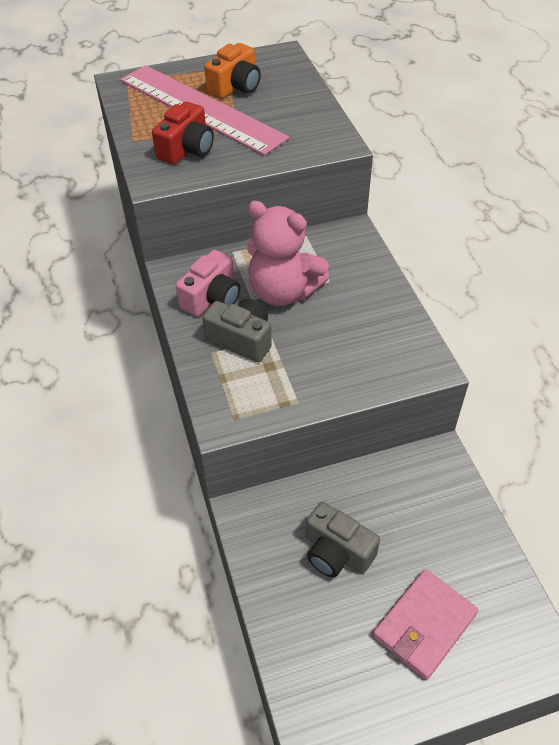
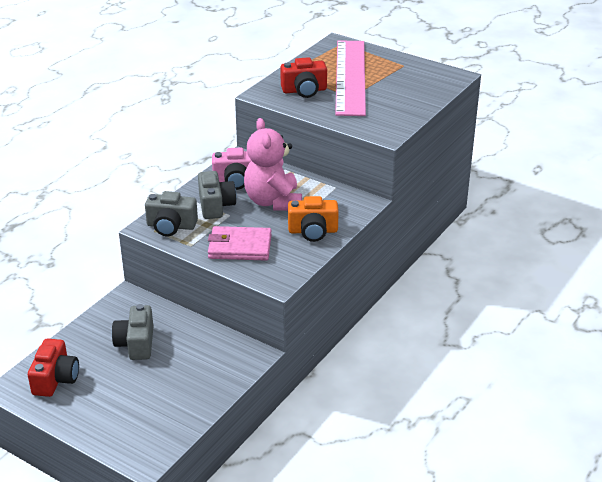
camera: 50 degrees right, 15 degrees down
(235, 87) = (391, 77): orange camera -> orange camera (313, 231)
(241, 398) = (171, 226): none -> grey camera
(335, 674) = (55, 379): none -> red camera
(424, 625) = (119, 400): pink wallet -> pink wallet (240, 247)

